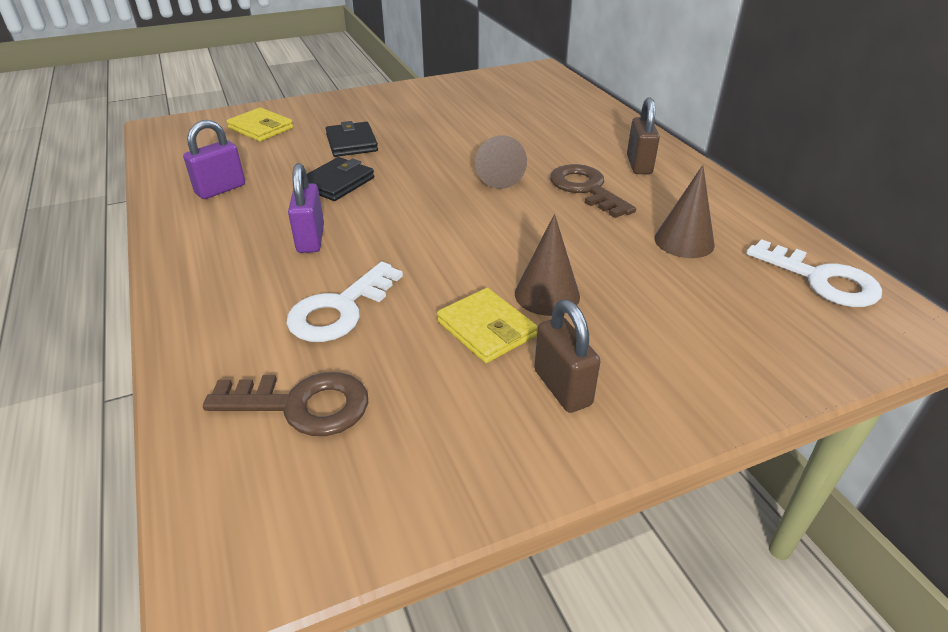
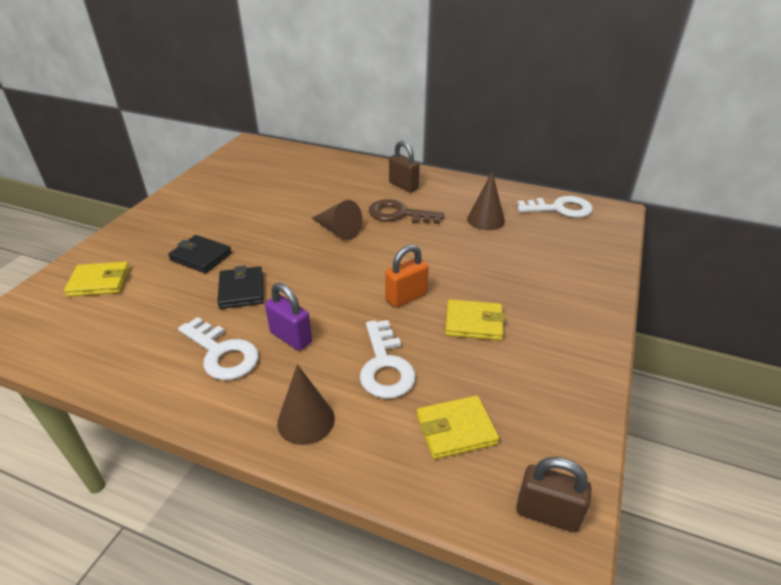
camera: 45 degrees left, 0 degrees up
(220, 189) = (155, 345): purple padlock -> none
(248, 221) = (222, 353): none -> white key
(302, 405) = (456, 429): brown key -> yellow wallet
(460, 265) = (406, 297): none -> orange padlock
(547, 294) = (471, 286): brown cone -> brown cone (306, 420)
(562, 388) = (547, 327): brown padlock -> brown padlock (547, 513)

